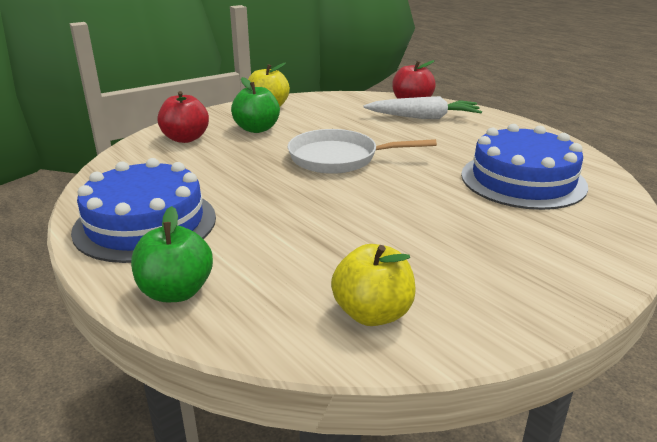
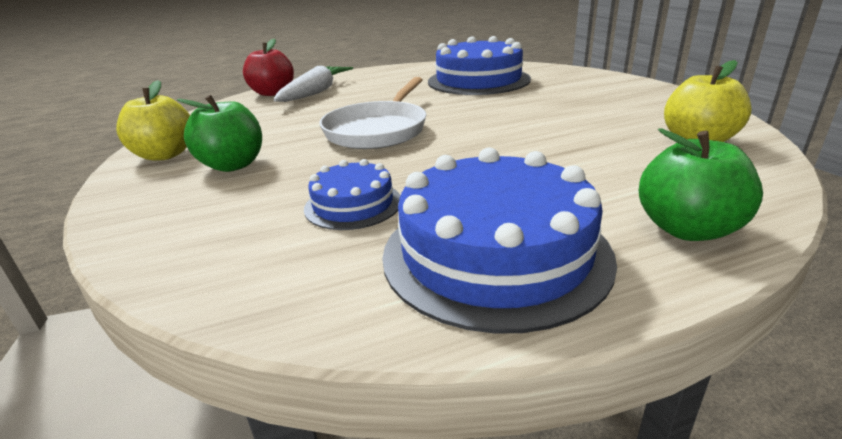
camera: 70 degrees left, 0 degrees up
(185, 138) = (194, 217): red apple -> none
(205, 174) = (353, 204): none -> blue cake

